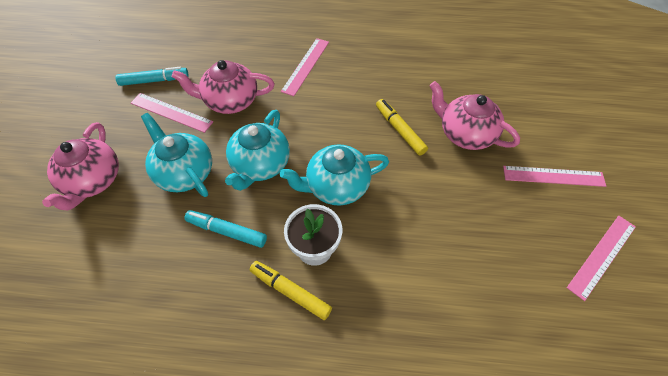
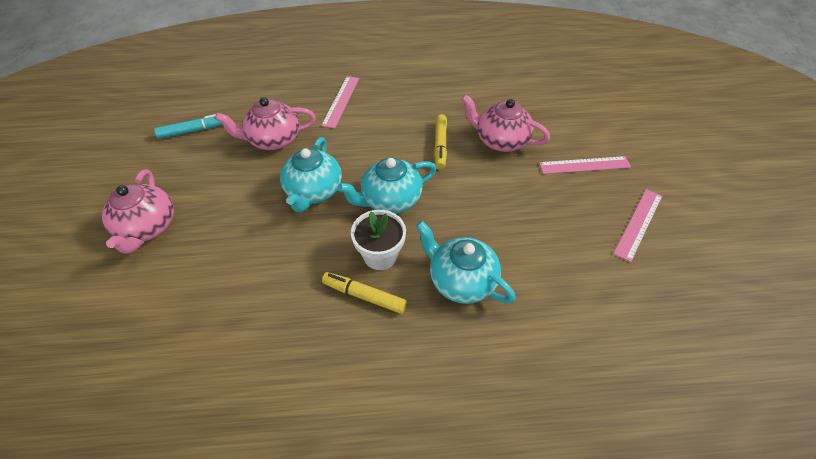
camera: 10 degrees left, 5 degrees down
(171, 112) = (216, 156): pink ruler -> none
(184, 173) = (240, 208): turquoise teapot -> turquoise teapot (461, 280)
(227, 231) = (293, 253): turquoise marker -> none
(400, 130) = (440, 145): yellow marker -> yellow marker turned 135 degrees counterclockwise

